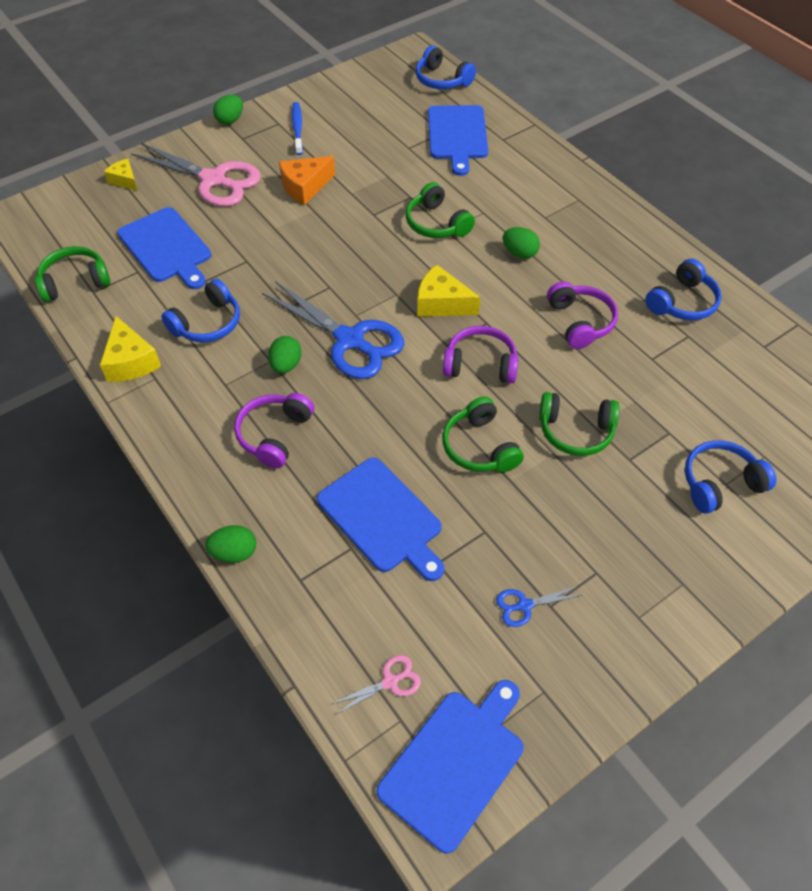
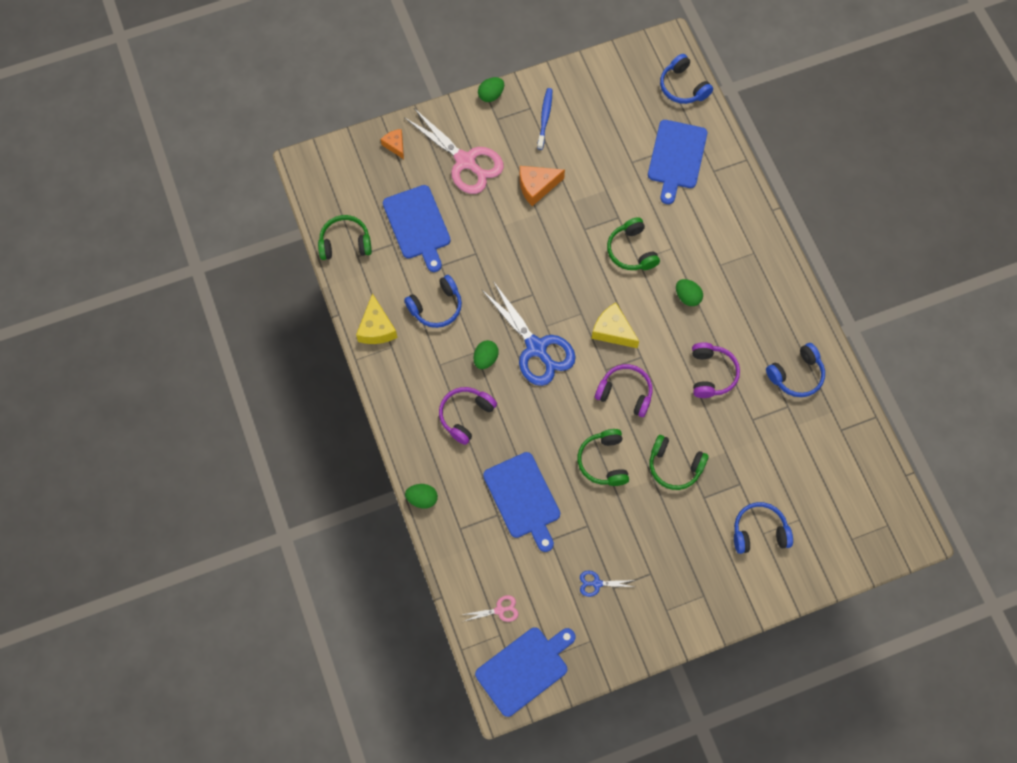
camera: 15 degrees right, 15 degrees up
(125, 180) = (395, 145): yellow cheese -> orange cheese

